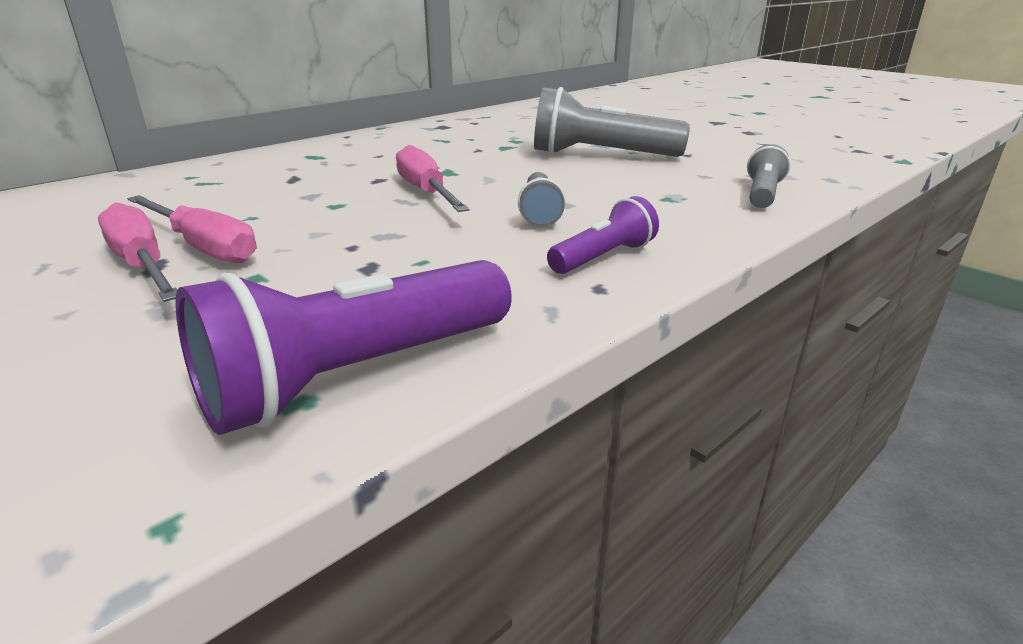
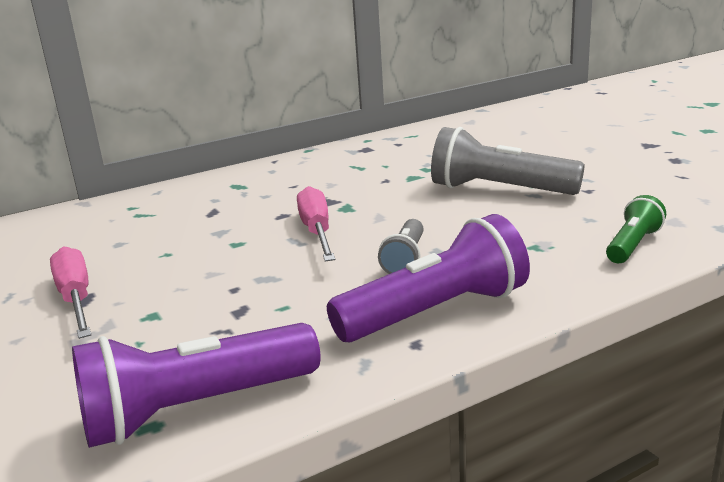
camera: 15 degrees right, 5 degrees down
(203, 247) = (122, 283): pink screwdriver -> none
(603, 257) = (436, 312): purple flashlight -> purple flashlight, size x1.84
(762, 194) = (633, 245): grey flashlight -> green flashlight

